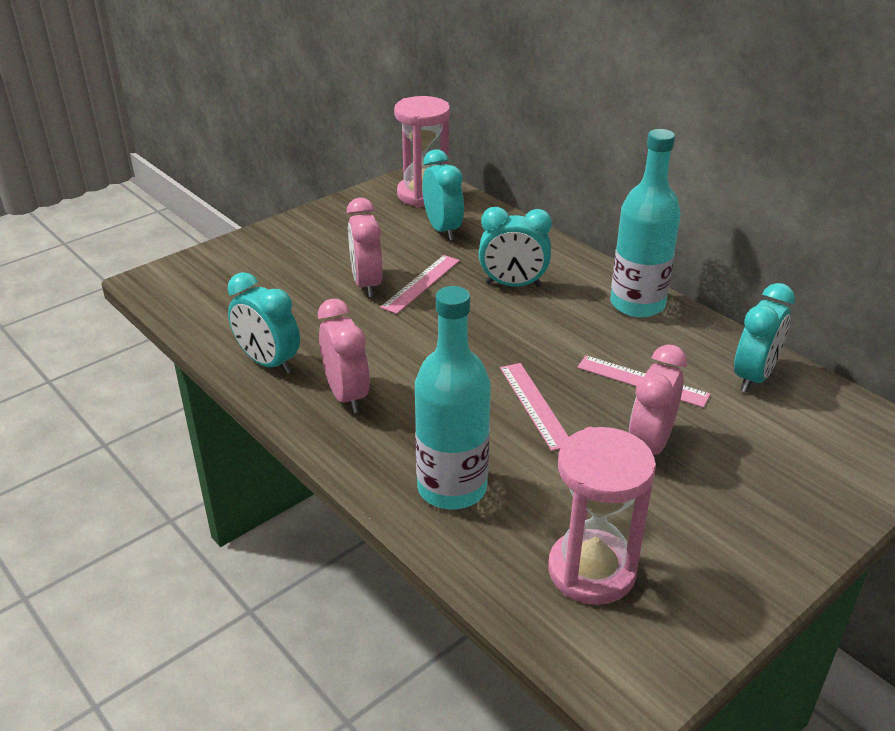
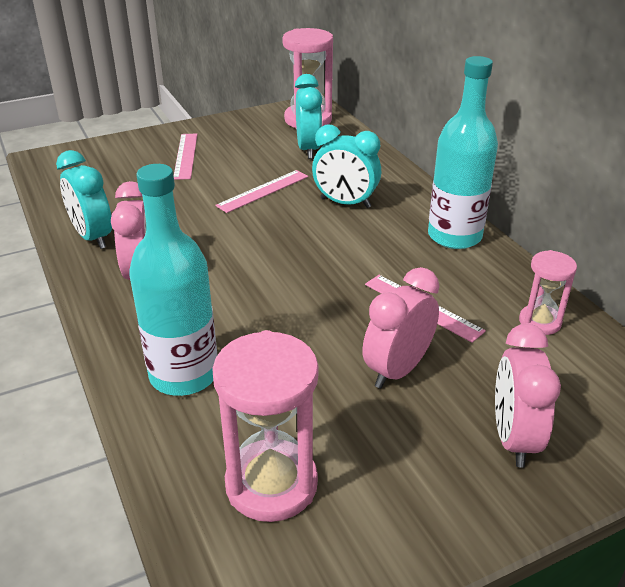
camera: 15 degrees right, 0 degrees up
(366, 284) = (216, 185): pink clock -> pink clock (513, 438)
(535, 405) = (306, 312): pink ruler -> pink ruler (186, 156)
(753, 377) = (540, 322): turquoise clock -> pink hourglass

